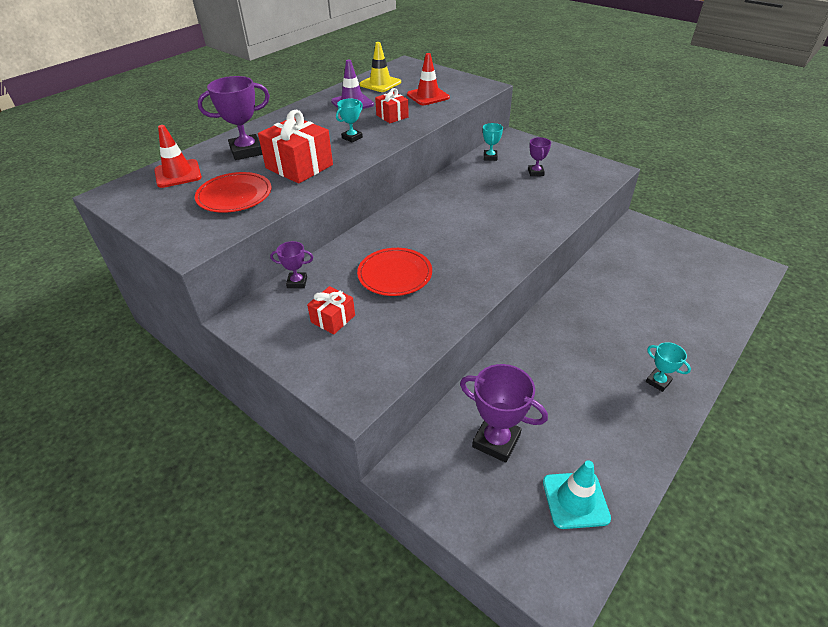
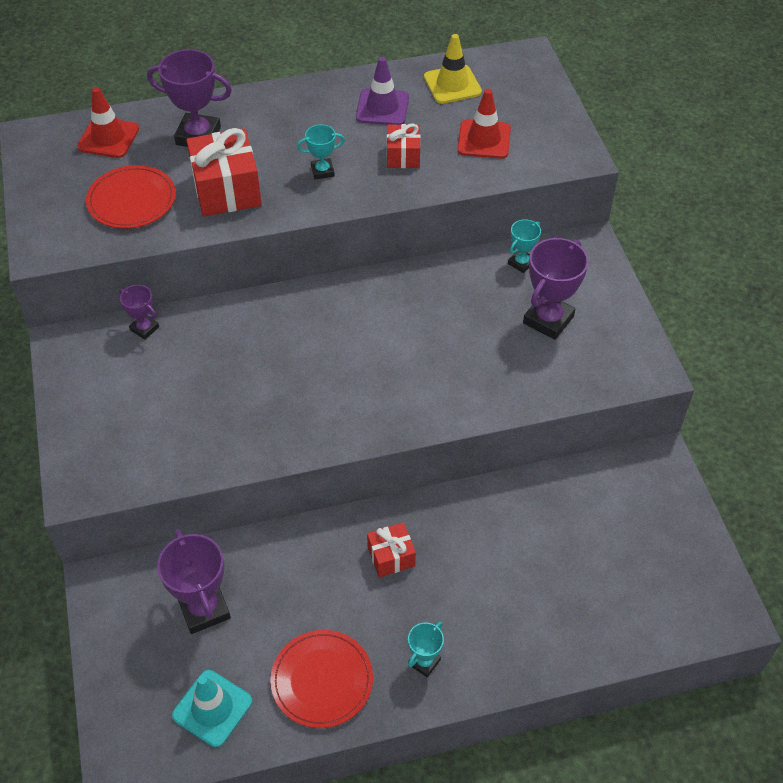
camera: 35 degrees right, 10 degrees up
(333, 319) = (137, 392): red gift -> red gift (391, 556)
(395, 274) = (240, 374): red plate -> red plate (322, 680)
(535, 172) = (548, 320): purple trophy -> purple trophy, size x1.82
(658, 381) = (424, 662): turquoise trophy -> turquoise trophy turned 45 degrees clockwise

